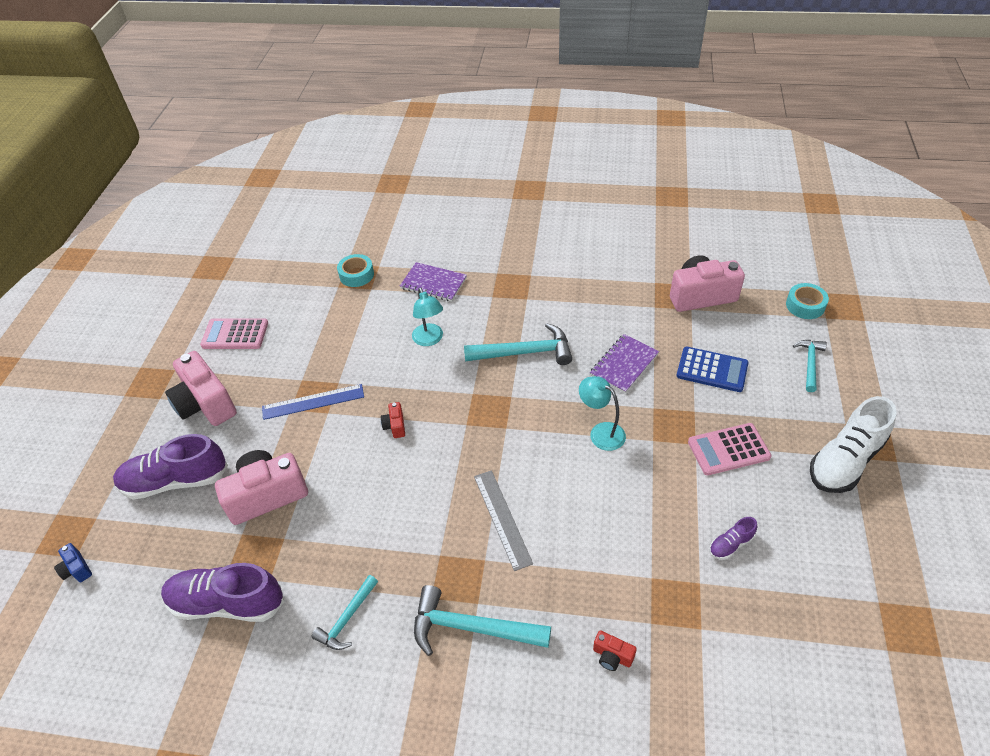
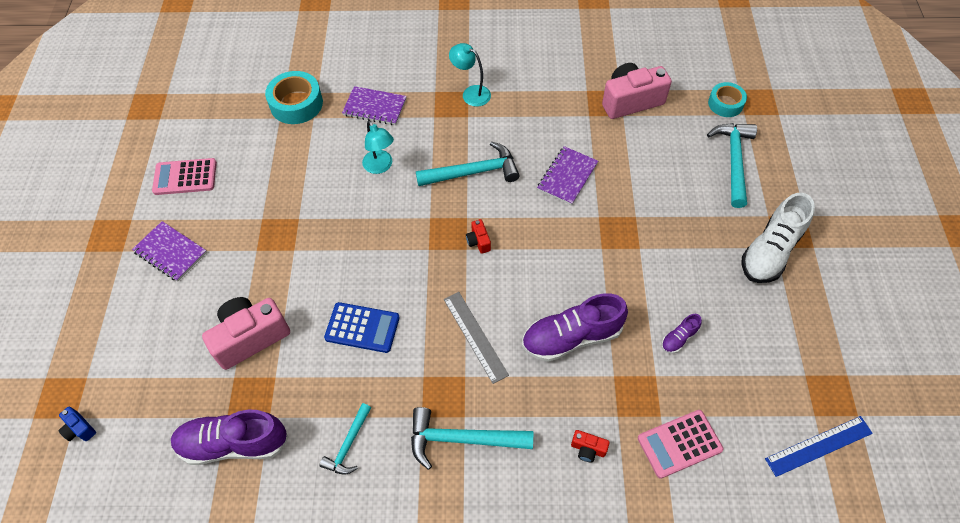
camera: 10 degrees left, 10 degrees up
(175, 481) = (157, 332): purple shoe -> purple shoe (571, 337)
(205, 404) = (170, 252): pink camera -> purple notebook
(313, 401) = (277, 240): blue ruler -> blue ruler (818, 445)
(356, 275) = (296, 104): turquoise tape -> turquoise tape, size x1.53
(395, 426) = (361, 257): red camera -> red camera (478, 241)
(601, 432) = (554, 245): turquoise lamp -> turquoise lamp (471, 93)
(712, 370) = (647, 175): blue calculator -> blue calculator (362, 327)
(728, 450) = (669, 251): pink calculator -> pink calculator (679, 444)
(810, 364) = (733, 161): turquoise hammer -> turquoise hammer, size x1.67

